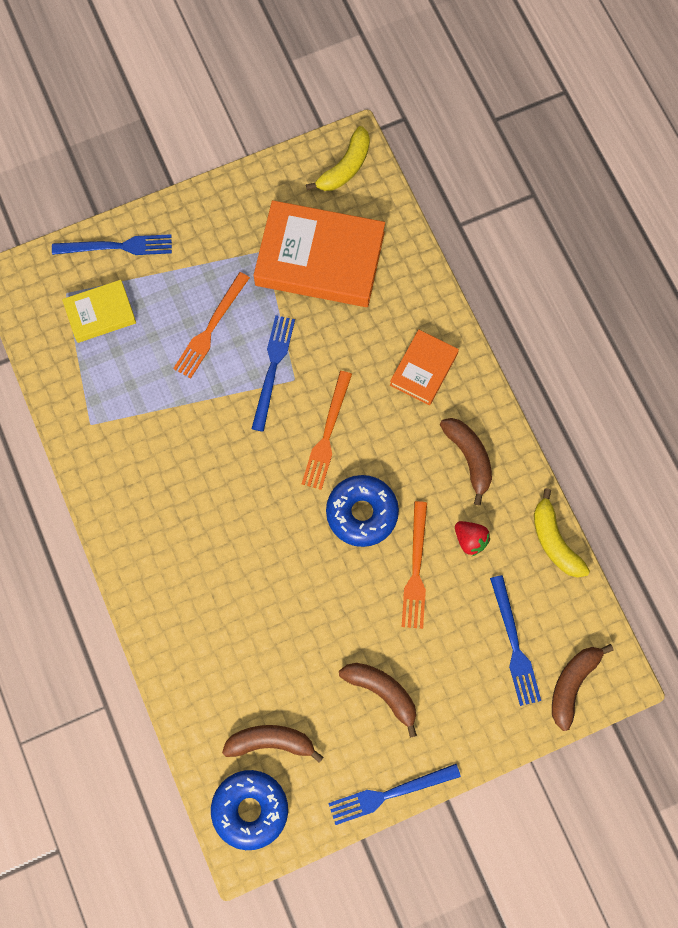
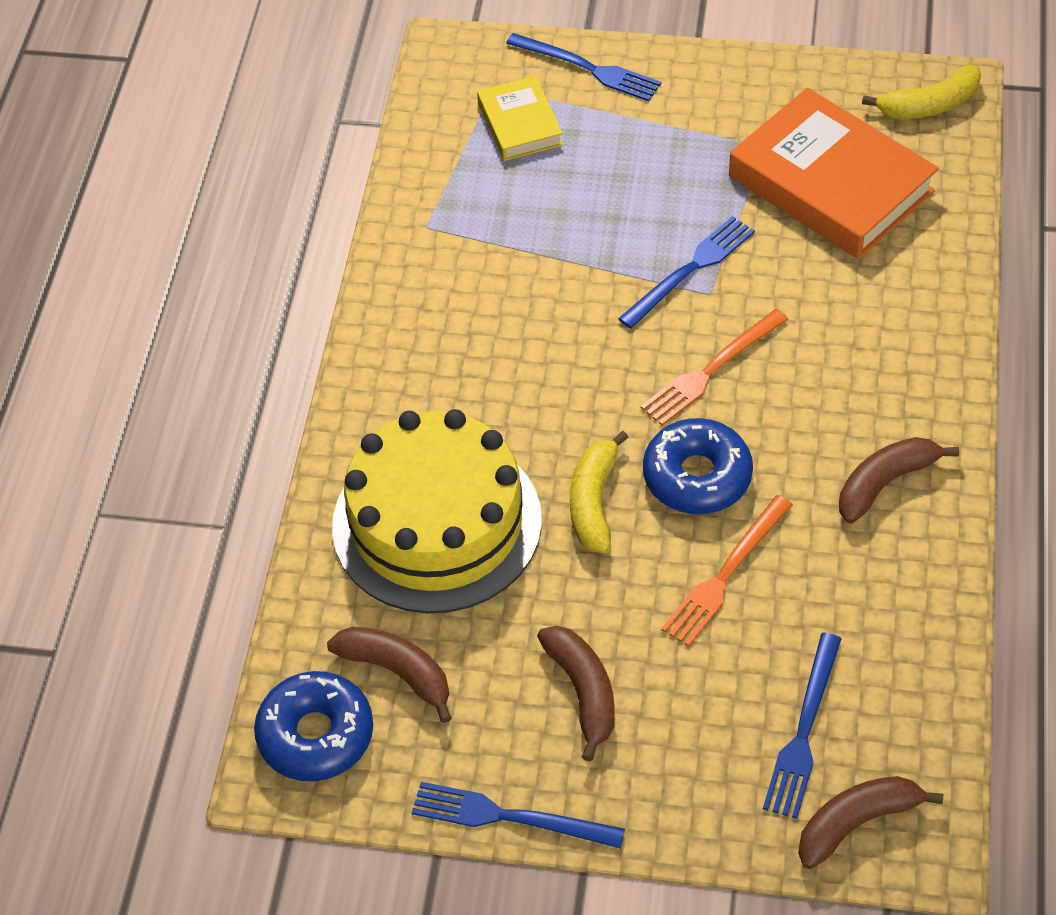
camera: 35 degrees right, 20 degrees down
(100, 313) = (520, 124): yellow book -> yellow book turned 60 degrees clockwise
(211, 328) = (642, 195): orange fork -> none
(231, 631) = (437, 523): none -> yellow cake
(423, 369) = (888, 358): orange book -> none
(469, 458) = (885, 483): brown banana -> brown banana turned 135 degrees counterclockwise
(470, 540) = (824, 577): red strawberry -> none
(554, 541) = (943, 637): yellow banana -> yellow banana (594, 502)

